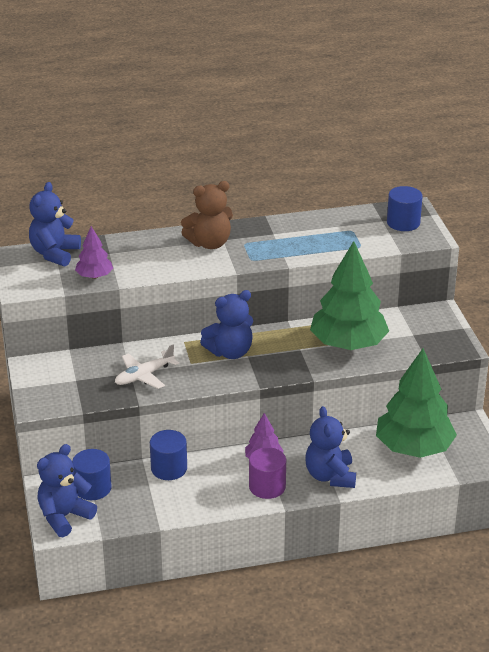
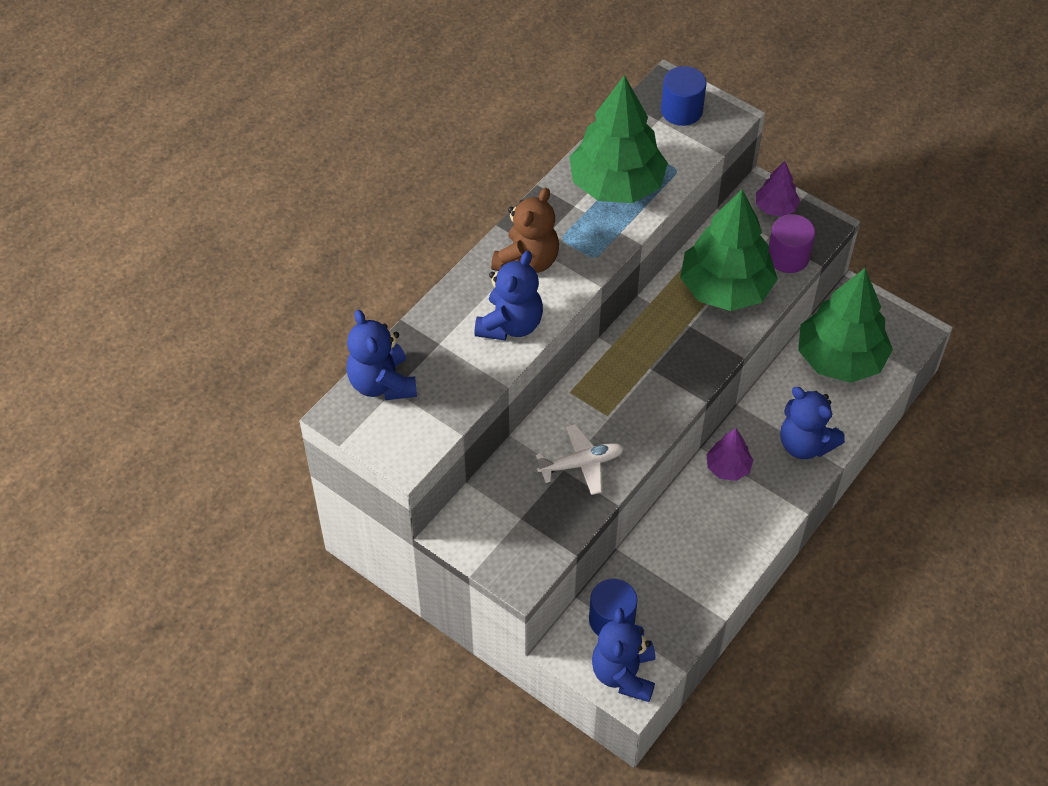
camera: 40 degrees left, 20 degrees up
(94, 276) = (463, 387): purple tree -> purple tree (775, 207)
(144, 375) = (581, 464): white plane -> white plane turned 120 degrees counterclockwise
(169, 468) = (655, 542): blue cylinder -> none
(230, 352) = (629, 375): blue teddy bear -> blue teddy bear (510, 325)
(267, 486) = (764, 497): purple cylinder -> purple cylinder (788, 257)
(312, 236) = (616, 185): none -> green tree

